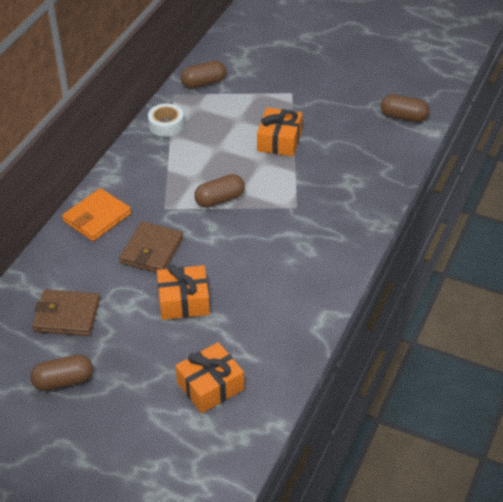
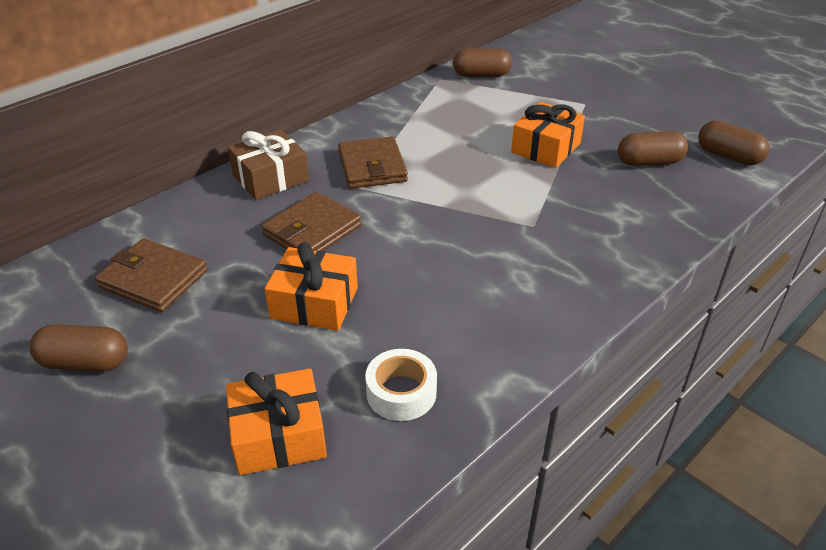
camera: 20 degrees right, 5 degrees down
(97, 217) = (270, 178): orange wallet -> brown gift
(165, 189) = (372, 167): none -> brown wallet
(166, 125) = (413, 105): white tape -> white tape (401, 392)
(220, 199) = (434, 194): brown capsule -> brown capsule (649, 162)

